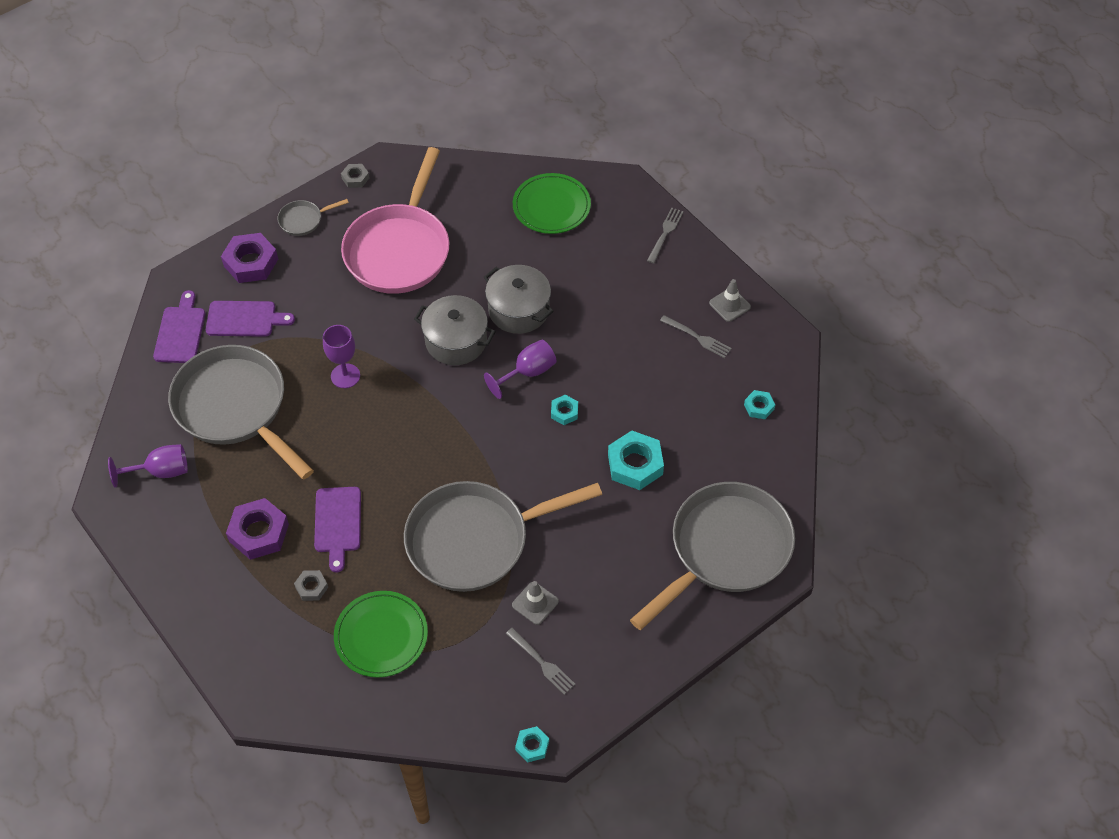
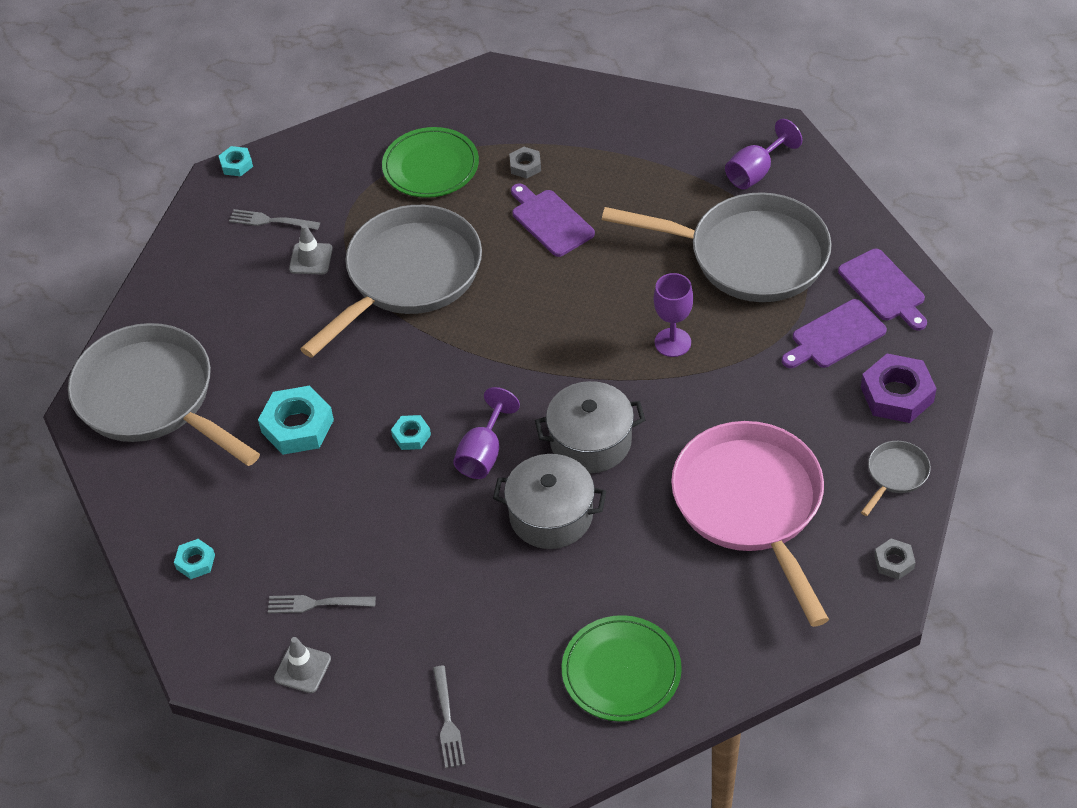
camera: 150 degrees right, 5 degrees down
(259, 533) = (614, 177): purple nut -> none
(725, 550) = (152, 398): grey pan -> grey pan turned 120 degrees clockwise

